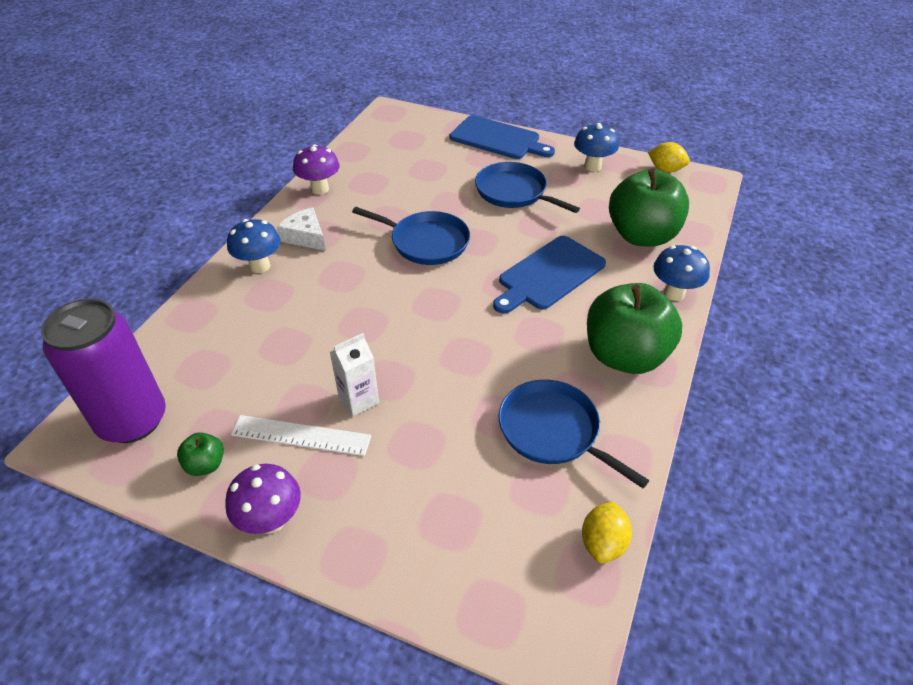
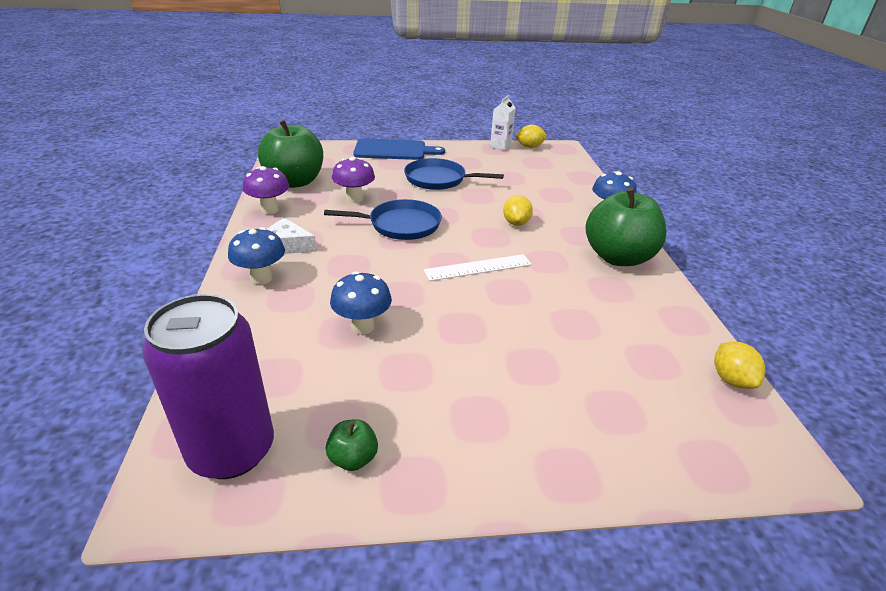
camera: 30 degrees left, 10 degrees down
(271, 521) = (465, 479): purple mushroom -> purple mushroom (354, 199)
(301, 435) = (426, 396): white ruler -> white ruler (478, 267)
(358, 400) = (452, 350): white carton -> white carton (500, 146)
(549, 275) = (516, 223): blue cutting board -> yellow lemon
(553, 431) = (622, 319): blue pan -> none
(592, 166) = (479, 154): blue mushroom -> blue mushroom (362, 326)
(642, 236) = (554, 186): green apple -> green apple (295, 182)

